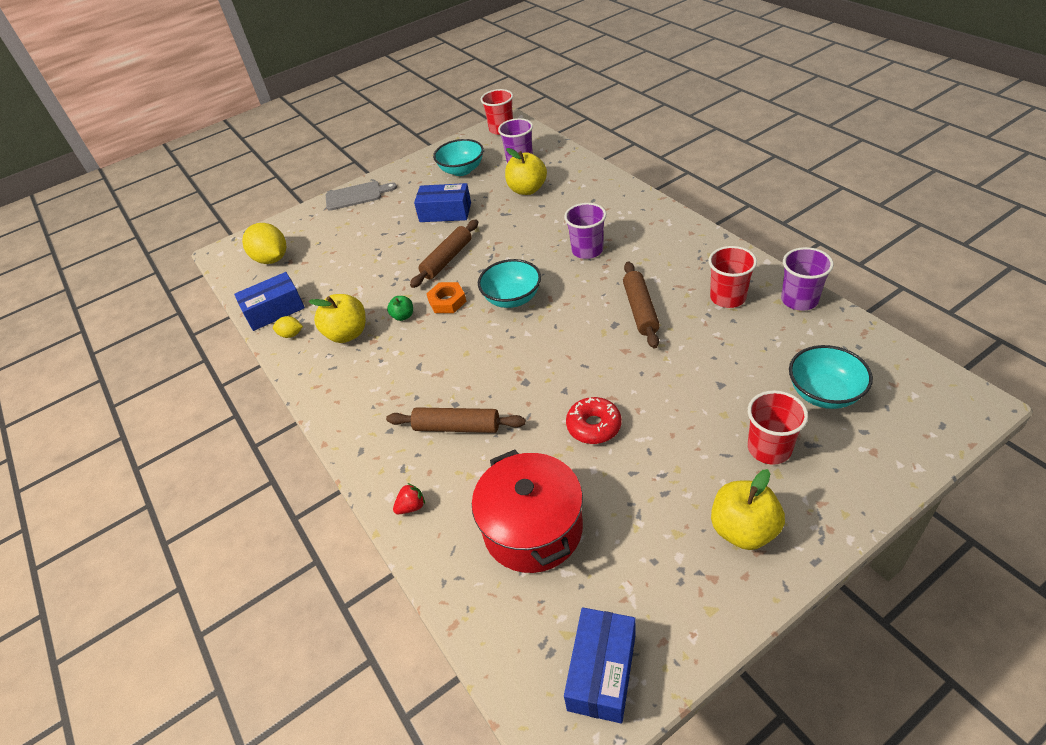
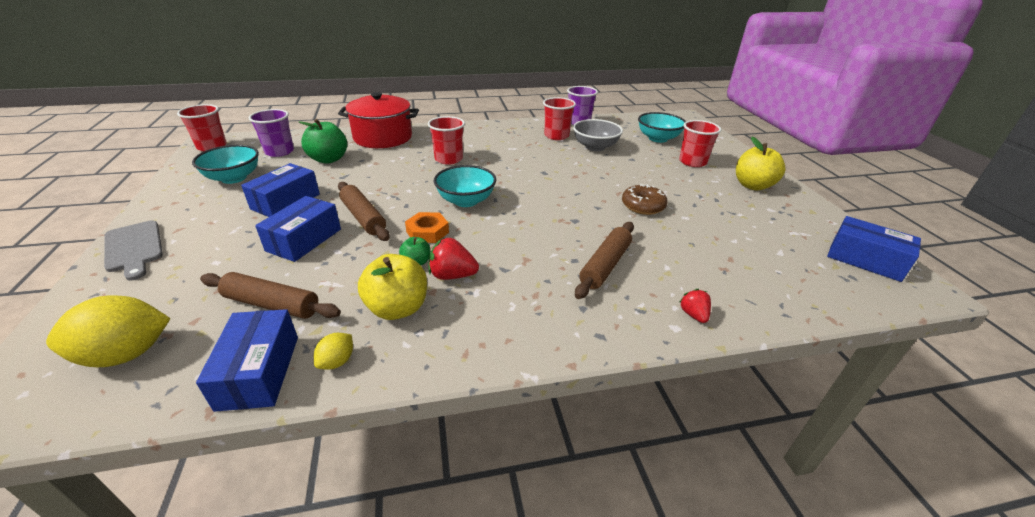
camera: 75 degrees left, 10 degrees down
(356, 195) = (134, 248): grey cutting board -> grey cutting board turned 135 degrees clockwise
(396, 342) = (452, 275): none -> red strawberry
(401, 251) = (304, 240): none -> blue box
(527, 190) = (328, 159): yellow apple -> green apple
(532, 528) = (736, 256): red pot -> red pot (383, 137)
(587, 250) = (448, 159): purple cup -> red cup
(594, 426) = (643, 206): red donut -> brown donut
(640, 310) = (539, 161): brown rolling pin -> brown rolling pin (272, 304)
(726, 341) = (595, 147): none -> grey bowl

